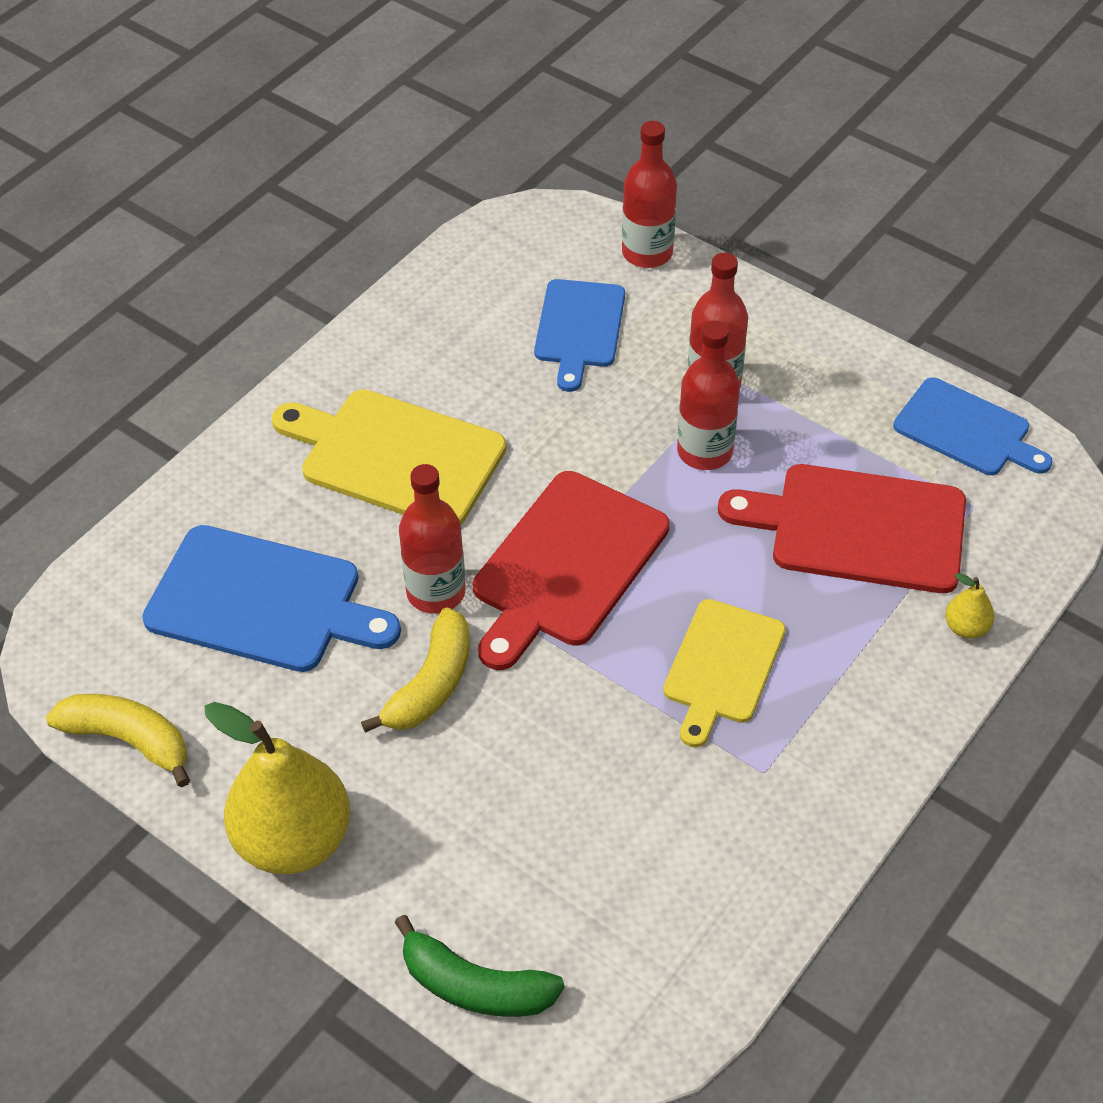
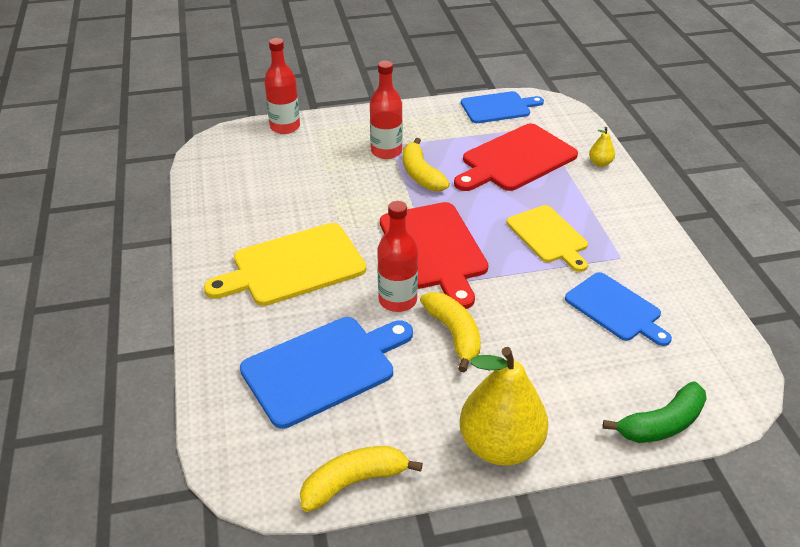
camera: 50 degrees left, 10 degrees down
(579, 328) = (299, 168): blue cutting board -> blue cutting board (615, 309)
(704, 451) = (421, 174): red bottle -> yellow banana

